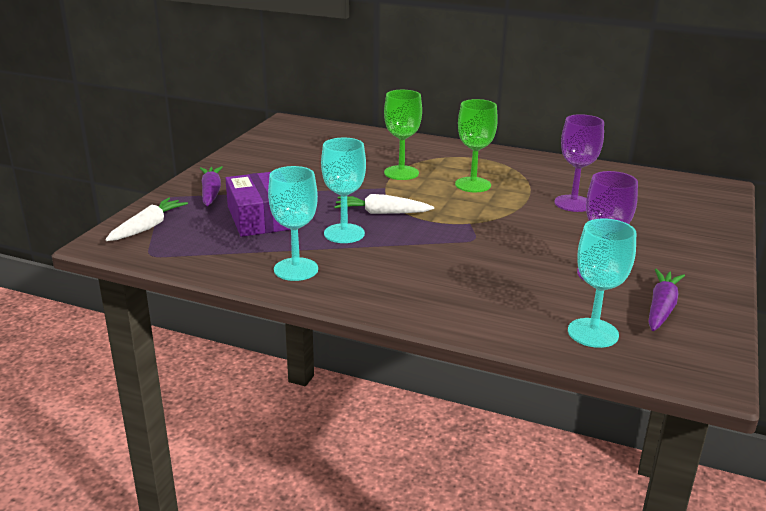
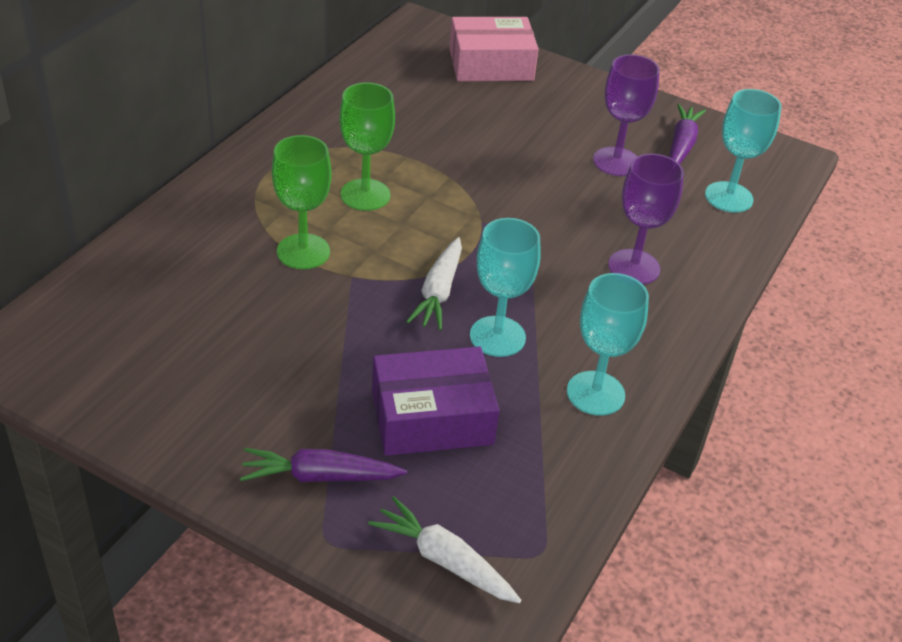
camera: 85 degrees left, 15 degrees up
(573, 203) = (441, 131): purple goblet -> purple goblet (634, 267)
(661, 307) = (681, 145): purple carrot -> purple carrot turned 75 degrees clockwise
(694, 216) = (491, 64): none -> pink box

